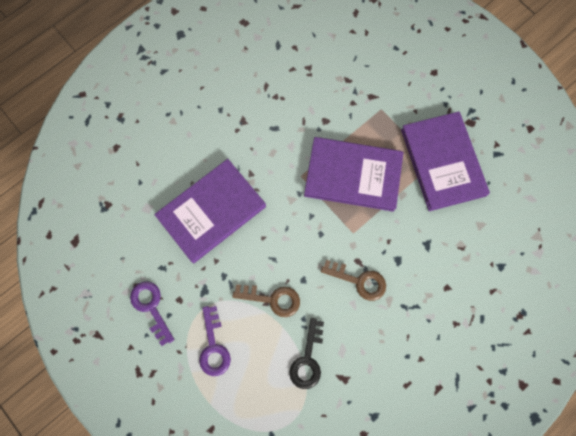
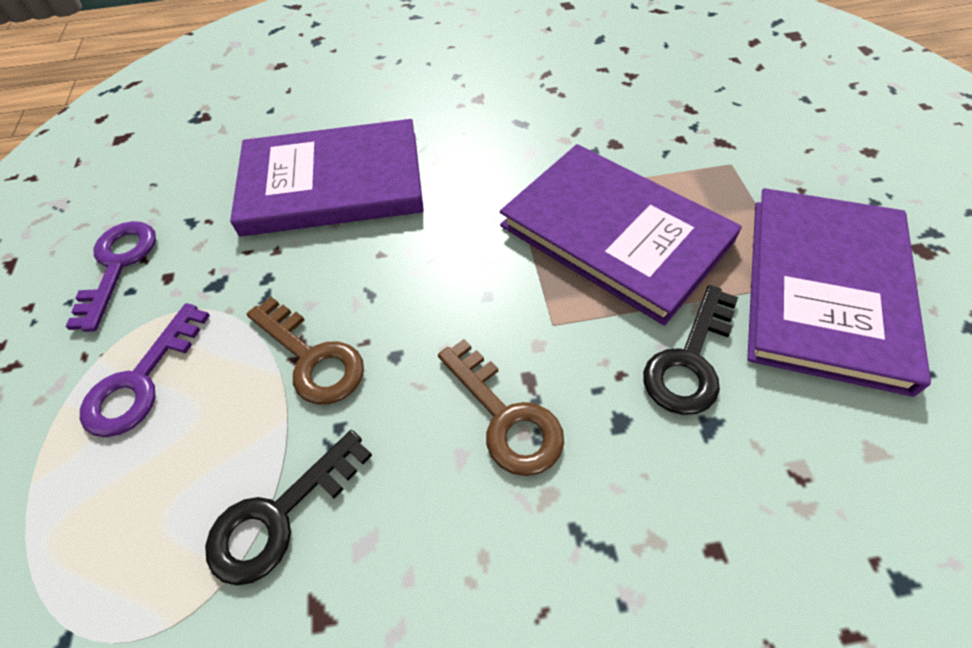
camera: 35 degrees right, 20 degrees down
(409, 221) = (690, 360): none -> black key

